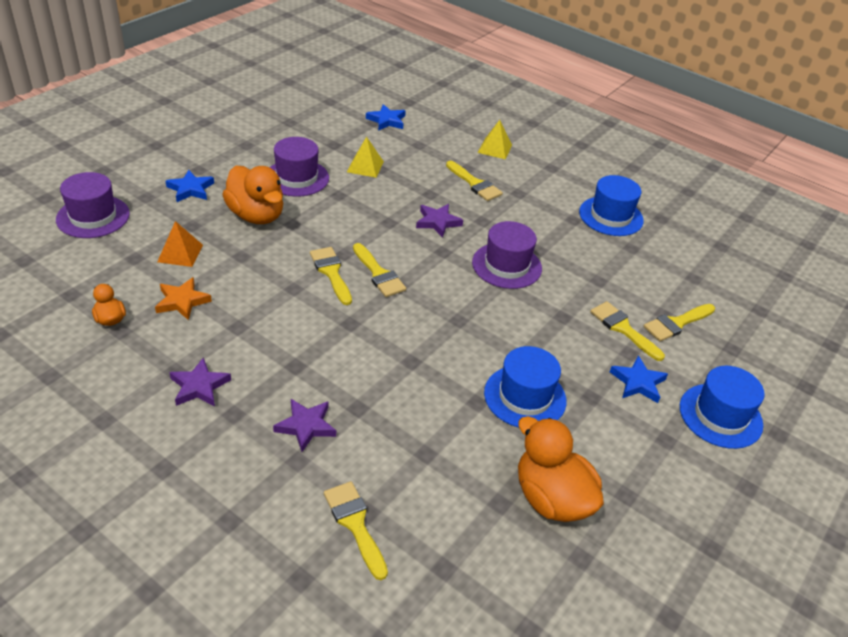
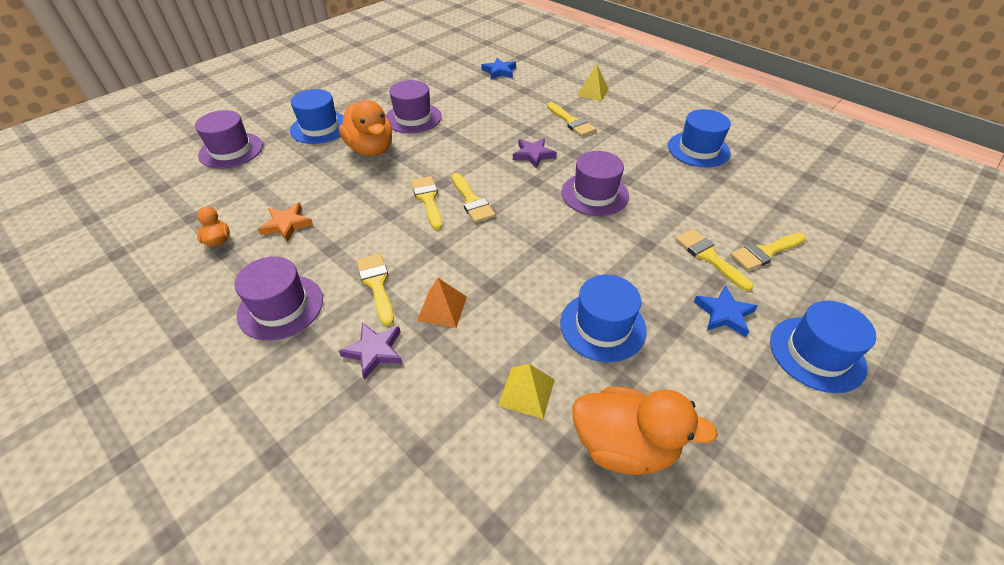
camera: 10 degrees right, 5 degrees up
(180, 253) = (296, 181): orange pyramid -> orange pyramid (442, 308)
(190, 189) = (320, 128): blue star -> blue hat
(199, 386) = (281, 307): purple star -> purple hat
(355, 524) = (404, 466): yellow brush -> yellow brush (376, 284)
(365, 166) = (474, 108): yellow pyramid -> yellow pyramid (526, 392)
(551, 498) = (624, 445): orange duck -> orange duck turned 135 degrees clockwise

